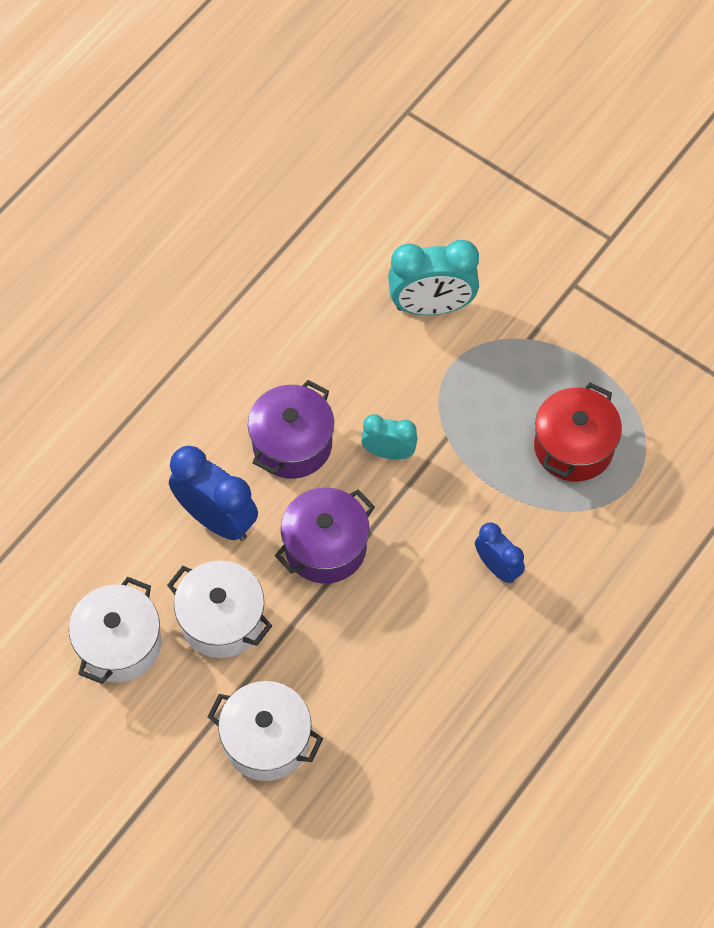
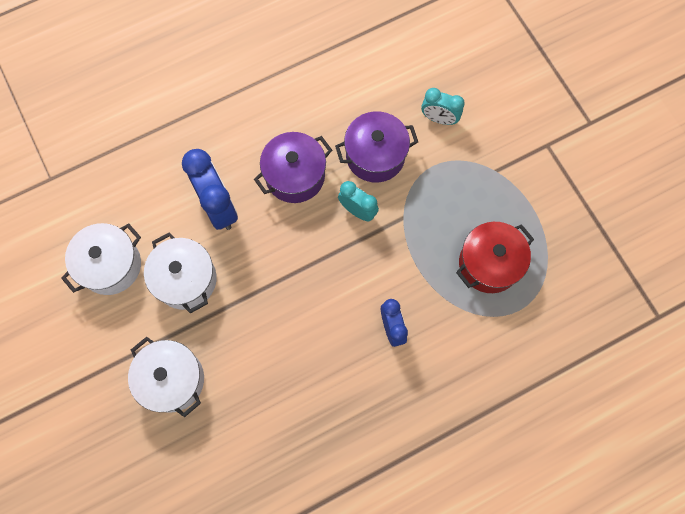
camera: 25 degrees right, 10 degrees up
(325, 547) = (281, 259): purple pot -> purple pot (375, 156)
(431, 306) = (439, 118): turquoise clock -> turquoise clock, size x0.60

